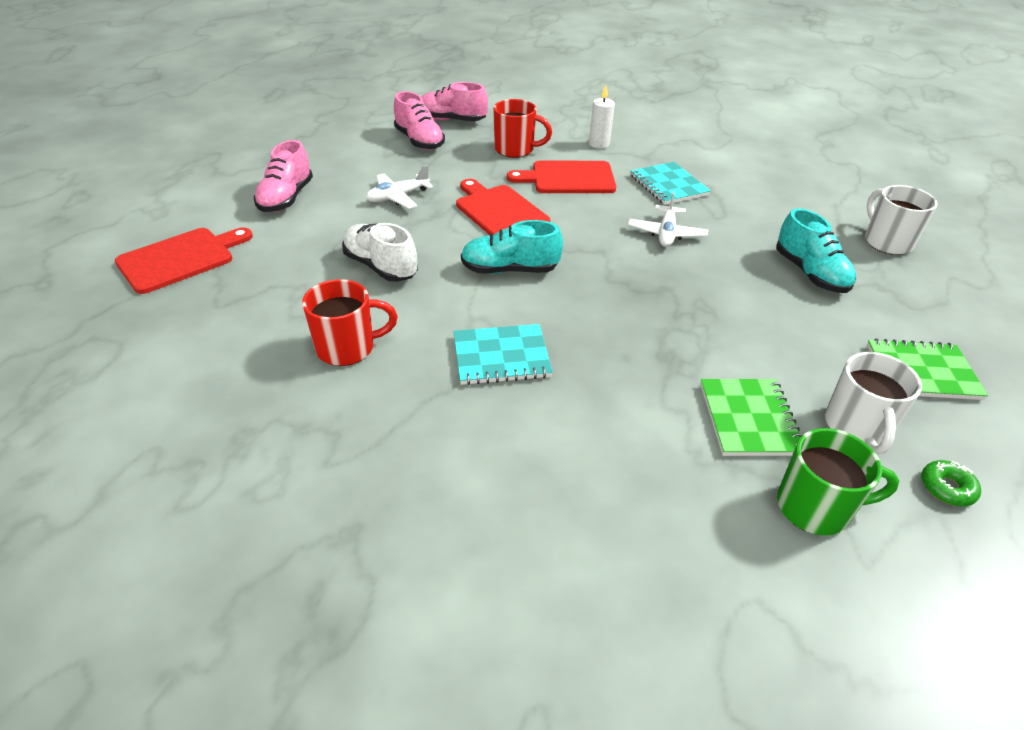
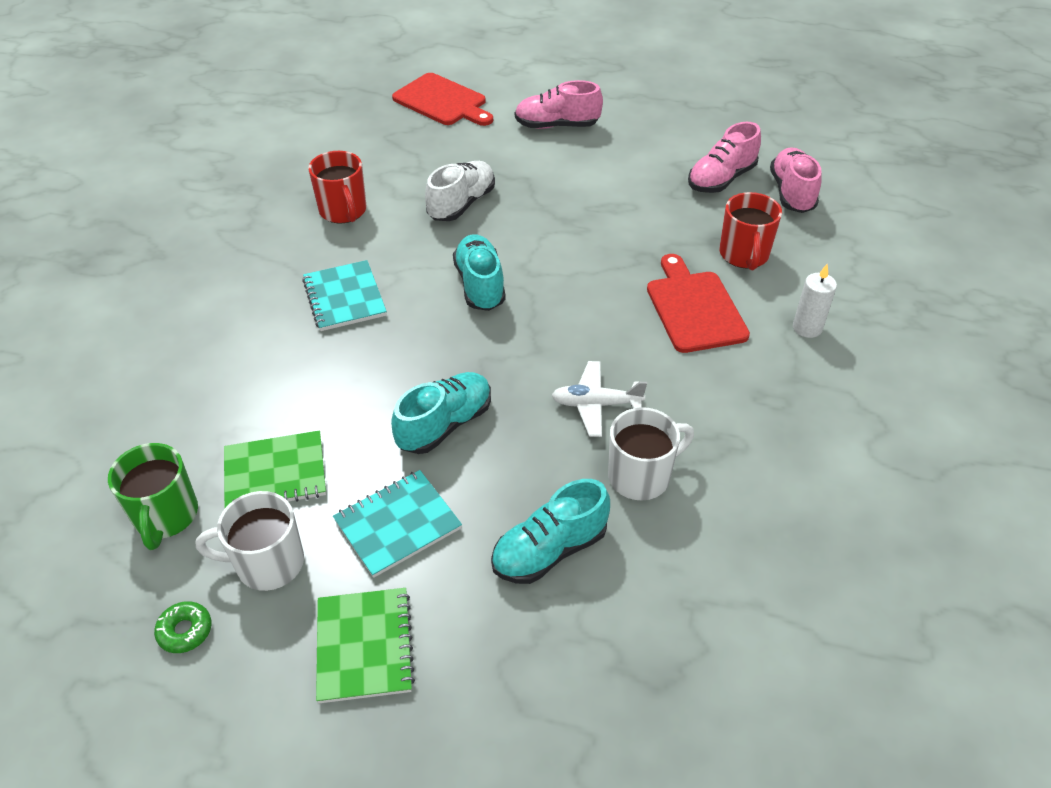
camera: 80 degrees right, 5 degrees up
(398, 197) = (589, 189): white plane -> none
(499, 211) = (590, 262): red cutting board -> none
(668, 185) = (722, 403): turquoise notebook -> turquoise notebook (397, 524)
(686, 308) = (445, 424): none -> turquoise shoe
(886, 242) = (667, 660): white mug -> white mug (640, 476)

